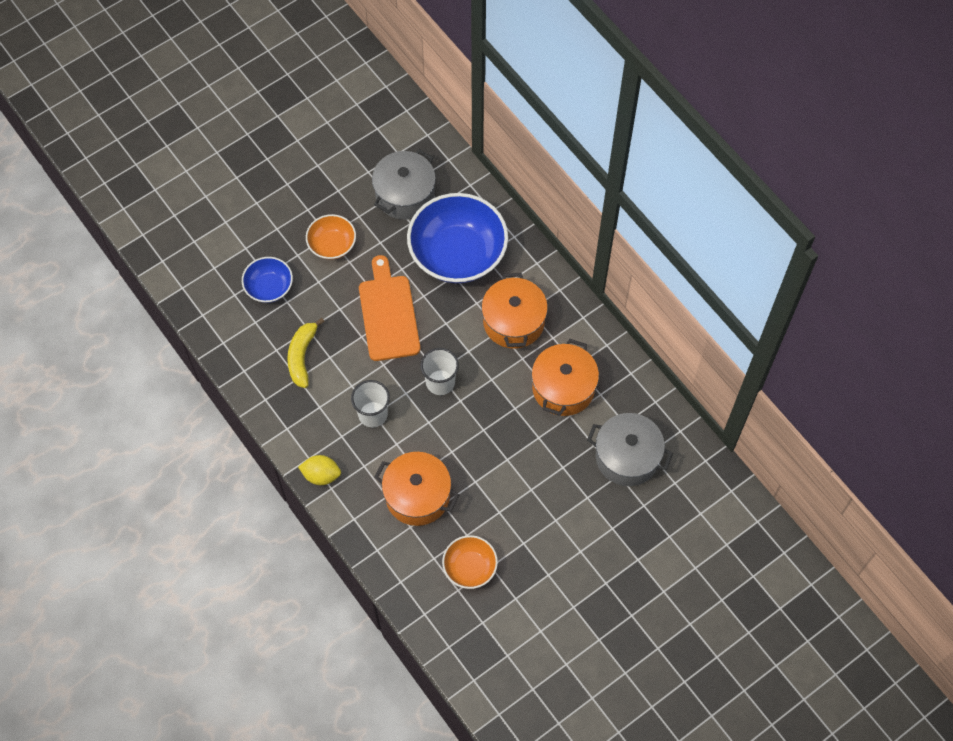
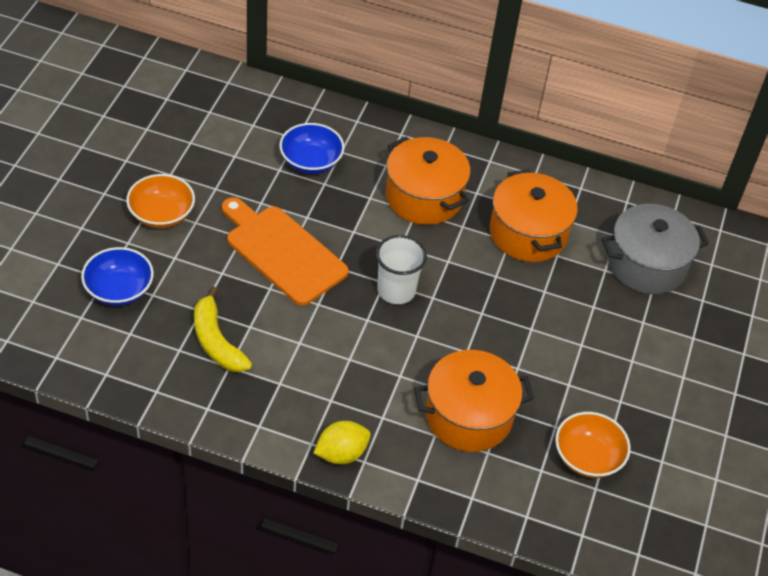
camera: 40 degrees left, 15 degrees down
(373, 414) = (348, 359): white cup -> none
(405, 195) = (206, 133): grey pot -> none
(457, 254) = (311, 162): blue bowl -> blue bowl, size x0.51

